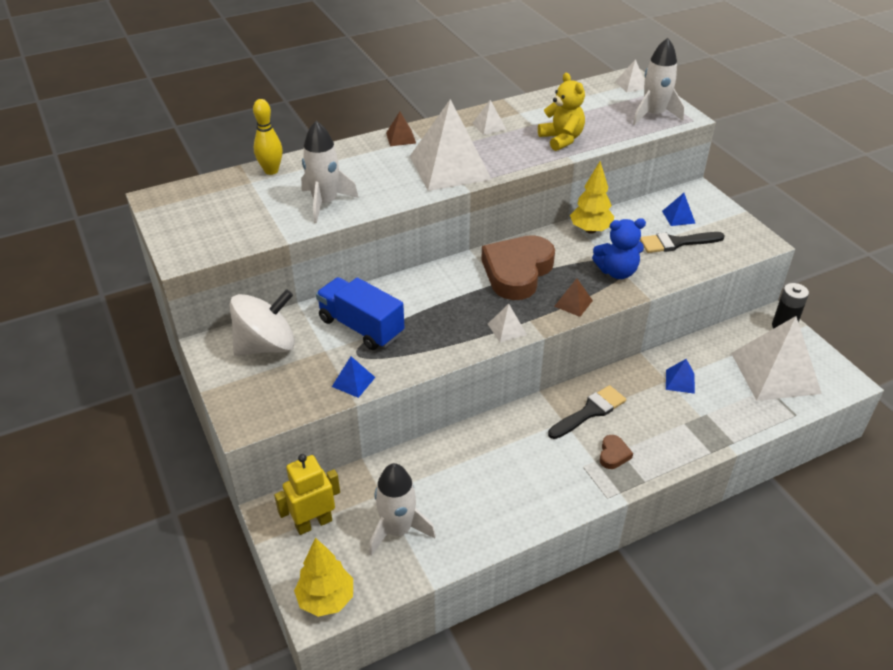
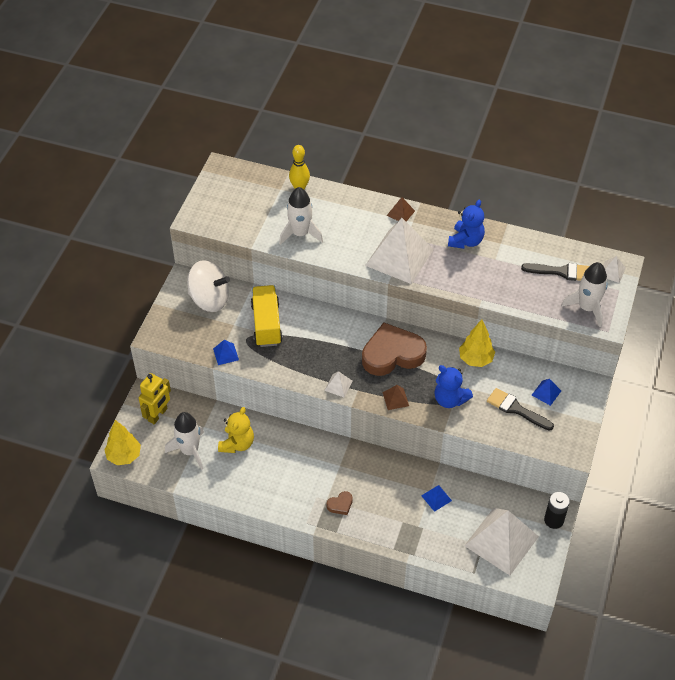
camera: 45 degrees right, 10 degrees up
(313, 523) = (158, 415): yellow robot -> yellow robot turned 105 degrees clockwise
(361, 327) = (266, 324): blue truck -> yellow truck
(489, 126) = (466, 241): white pyramid -> blue teddy bear
(561, 139) = (496, 284): yellow teddy bear -> yellow teddy bear (237, 443)
(590, 412) = (360, 472): black brush -> black brush (561, 272)

